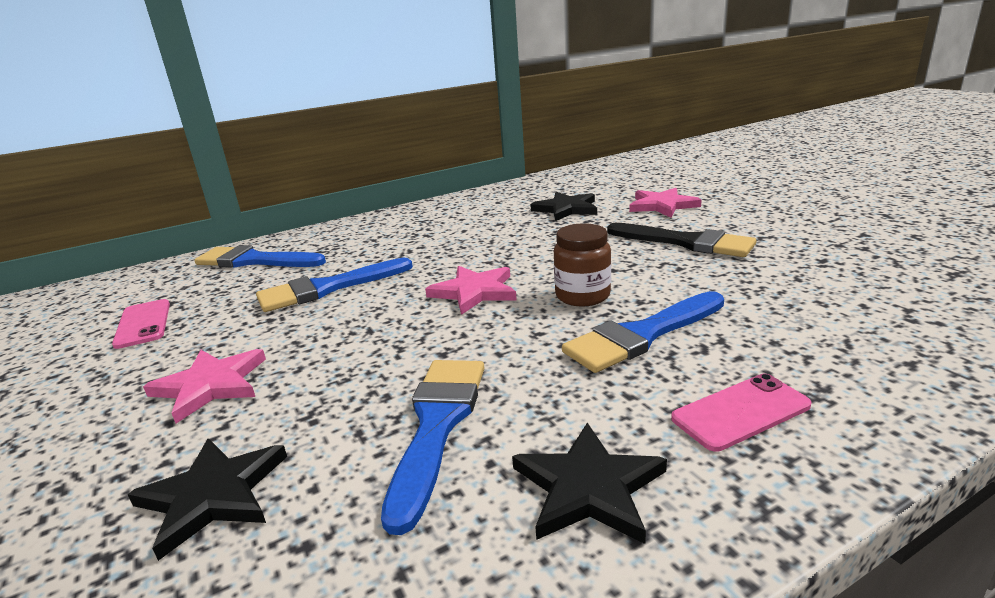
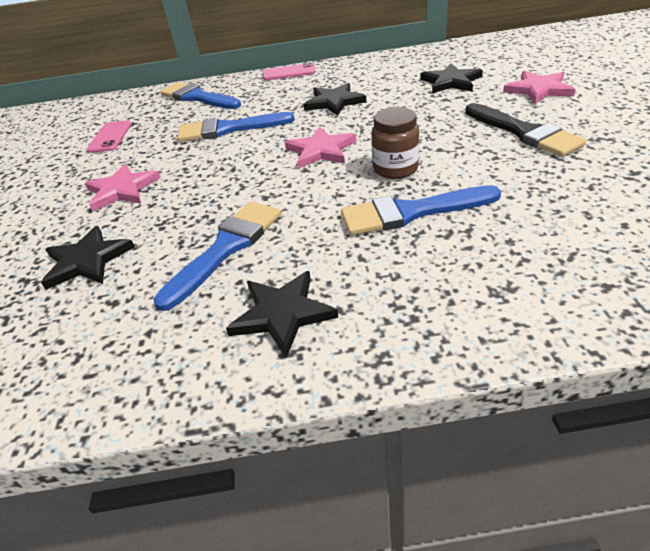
camera: 25 degrees right, 15 degrees up
(448, 242) = (334, 102): none -> black star
(740, 412) = (427, 290): pink phone -> pink phone (289, 72)

